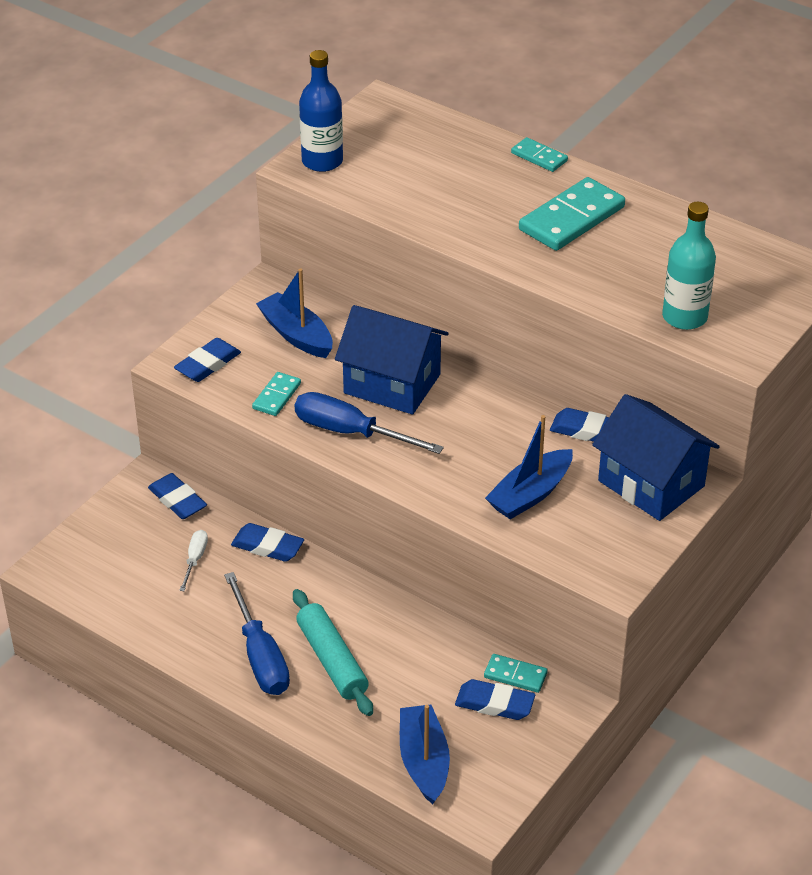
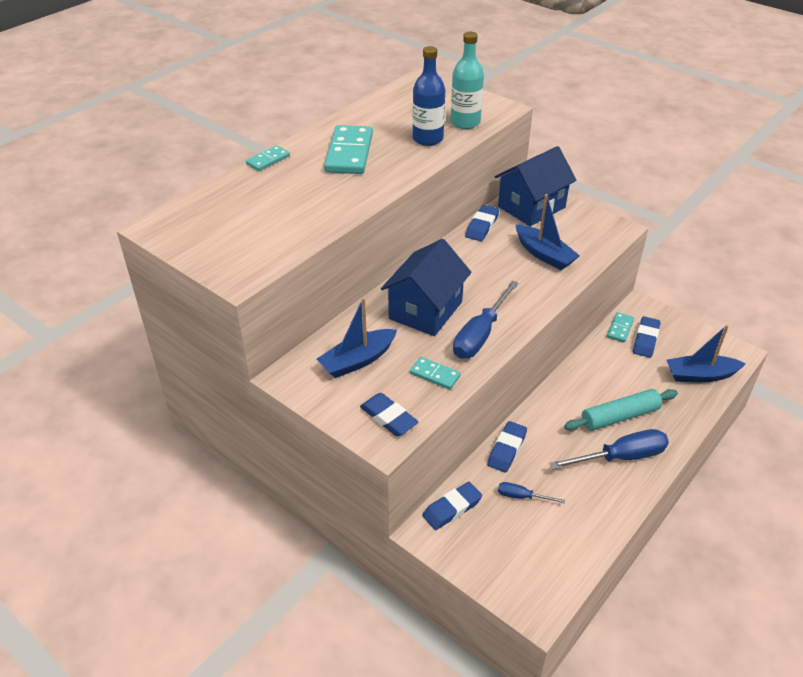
camera: 85 degrees left, 0 degrees up
(195, 559) = (522, 497): white screwdriver -> blue screwdriver
(322, 161) = (234, 264): blue bottle -> blue bottle (428, 139)
(571, 218) = (349, 153): turquoise domino -> turquoise domino turned 45 degrees clockwise

